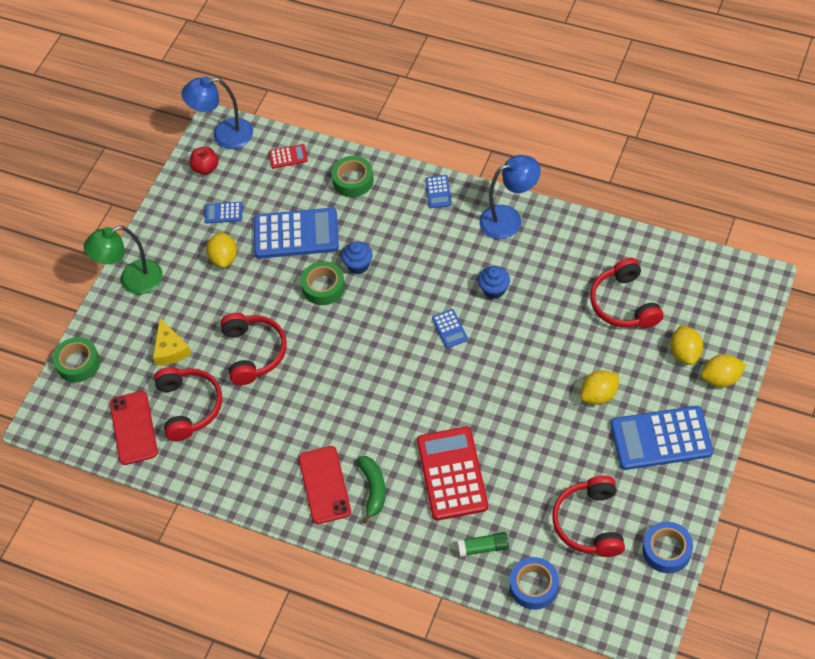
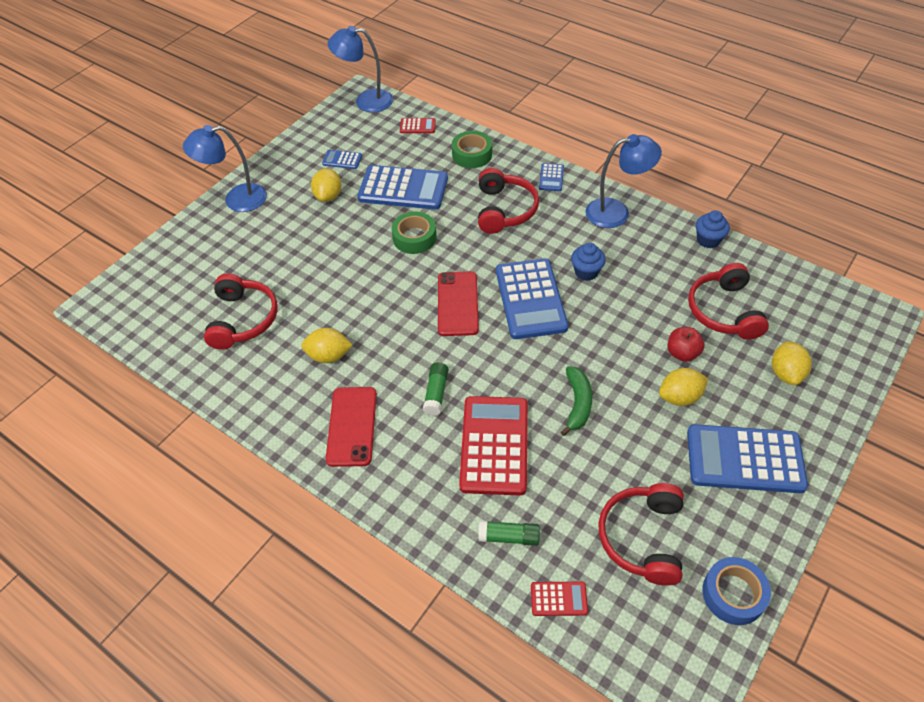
camera: 10 degrees right, 5 degrees down
(78, 363) = (155, 259): green tape -> none
(132, 281) = (236, 199): green lamp -> blue lamp
(133, 428) = (181, 328): red phone -> red phone (457, 303)
(170, 349) = (246, 264): yellow cheese -> none
(206, 168) = (340, 123): red apple -> red apple (682, 353)
(254, 352) = (325, 282): red headphones -> red headphones (504, 210)
(358, 265) = (454, 225): blue cupcake -> blue cupcake (708, 240)
(373, 489) = (402, 442): green banana -> green banana (577, 403)
(389, 438) = (436, 393): none -> green glue stick
(449, 329) = (530, 299): blue calculator -> blue calculator, size x2.22
(534, 586) = (558, 599): blue tape -> red calculator
(721, 378) = (825, 408): yellow lemon -> yellow lemon (329, 356)

